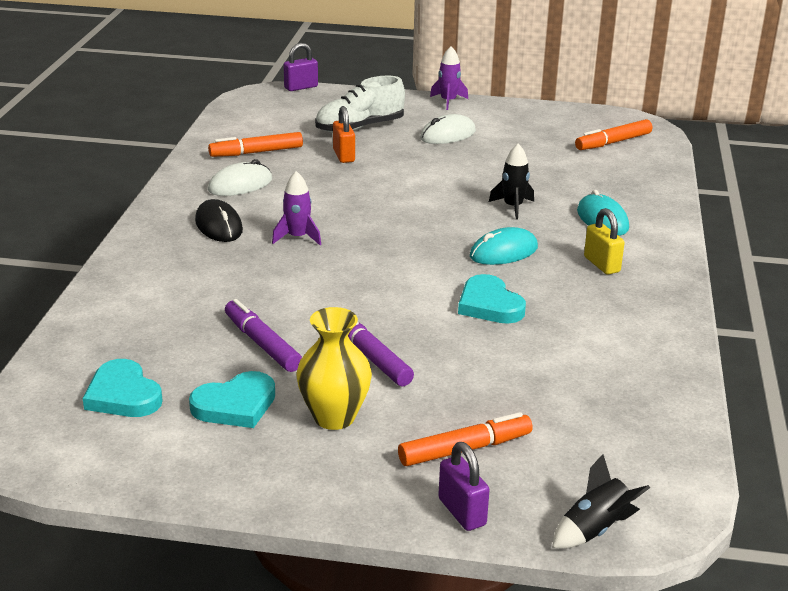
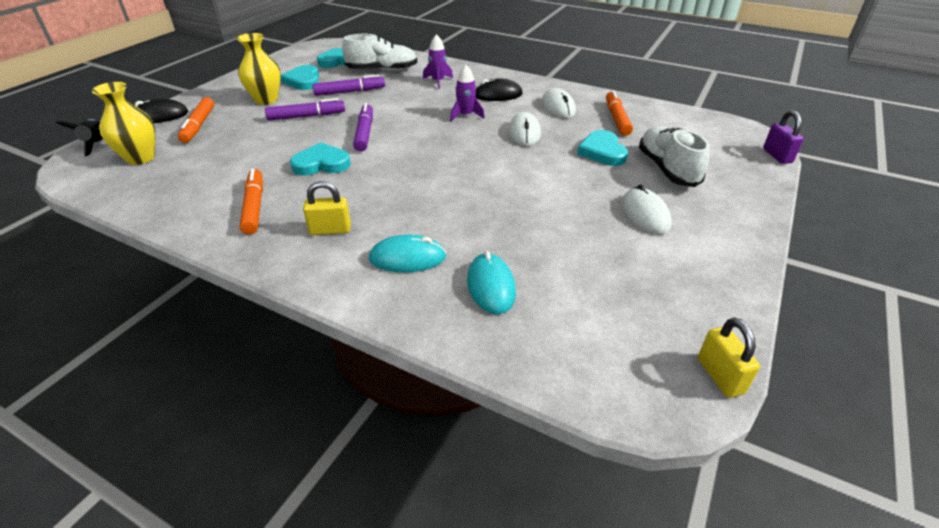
camera: 110 degrees right, 10 degrees up
(155, 336) = (382, 70): none -> white shoe
(324, 197) = (524, 133): none -> white mouse
(343, 156) = (602, 152): orange padlock -> turquoise heart
(392, 296) = (364, 133): none -> purple marker
(448, 101) = (749, 237): purple rocket -> purple rocket (438, 81)
(462, 512) = (160, 116): purple padlock -> black mouse
(503, 252) = (388, 187): turquoise mouse -> turquoise mouse (491, 286)
(513, 207) = (463, 212): black rocket -> none
(592, 458) = (140, 158): none -> yellow vase
(607, 113) = (720, 376): none -> yellow padlock
(613, 142) = (605, 341): orange marker -> orange marker (254, 207)

